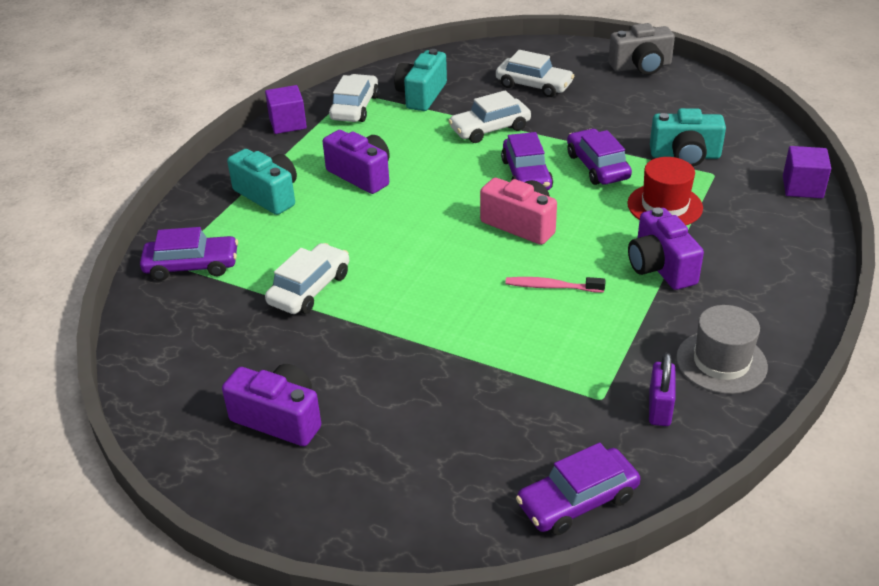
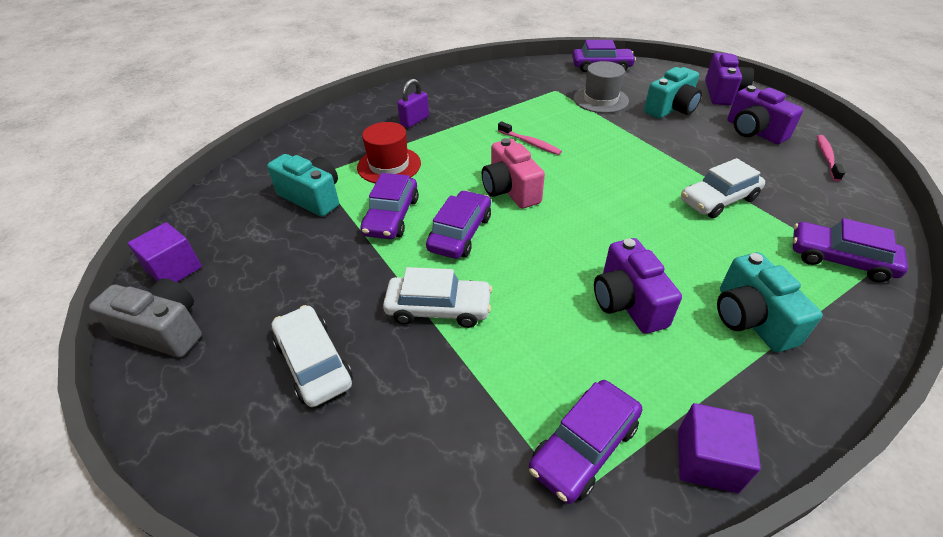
camera: 150 degrees left, 5 degrees up
(182, 401) = (826, 158): none -> pink toothbrush
(355, 107) = (584, 446): white car -> purple car
(421, 95) = (469, 424): turquoise camera -> turquoise camera (671, 109)
(659, 408) = (530, 80): purple padlock -> purple padlock (414, 121)
(660, 267) = (448, 131): purple camera -> purple camera (722, 93)
(721, 362) = (477, 85): grey hat -> grey hat (600, 99)
(802, 187) = (283, 144): purple cube -> purple cube (174, 269)

